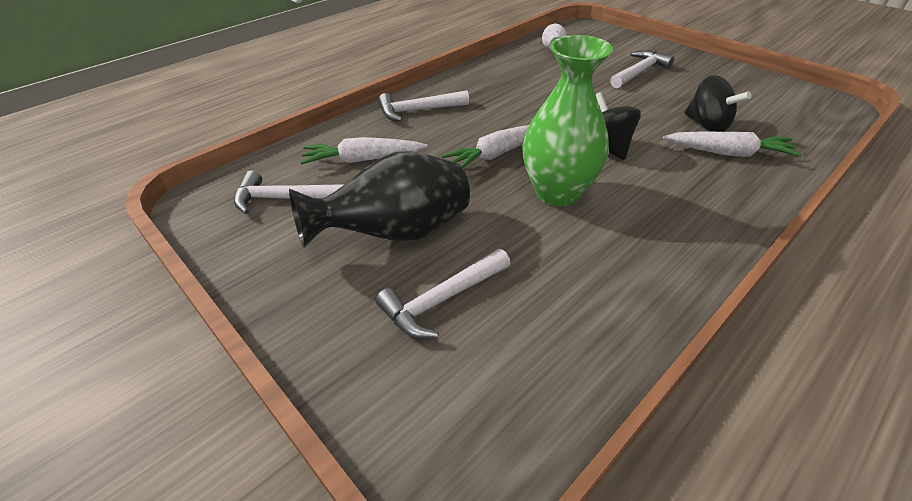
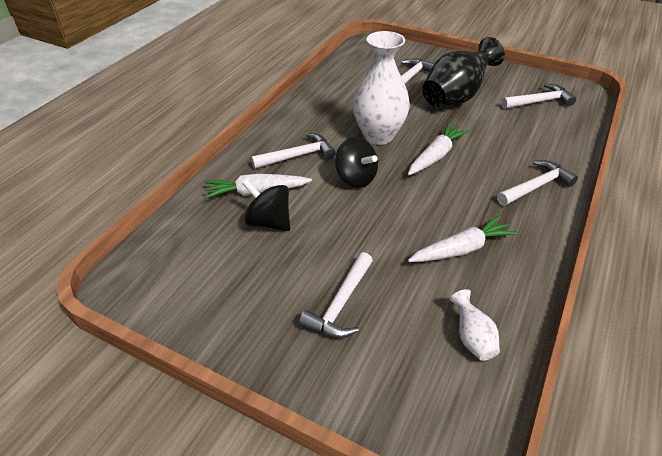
camera: 160 degrees right, 0 degrees up
(363, 160) = (525, 133): white carrot -> white carrot (461, 249)
(557, 192) = (378, 135): green vase -> white vase
(679, 185) = (298, 156): none -> white hammer

